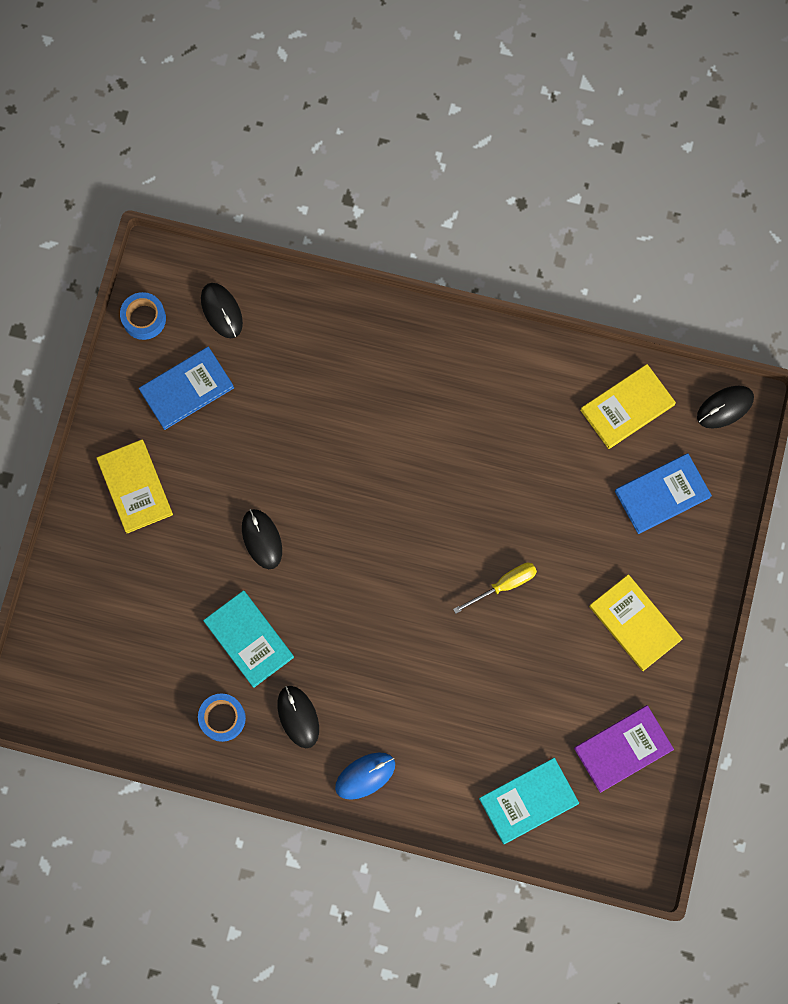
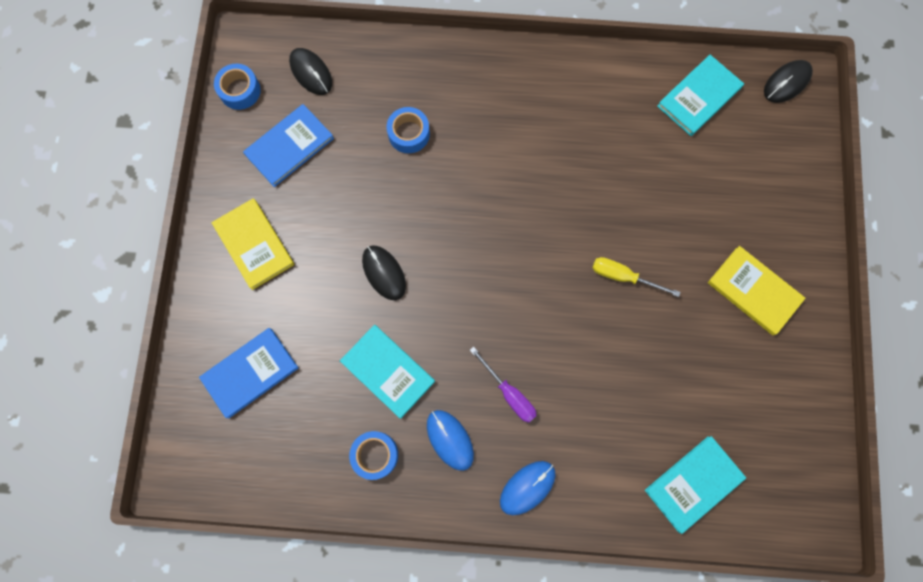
camera: 10 degrees left, 0 degrees up
(298, 717) = (450, 440): black mouse -> blue mouse
(313, 396) = (409, 134): none -> blue tape
(365, 682) = (509, 393): none -> purple screwdriver
(504, 585) = (623, 276): yellow screwdriver -> yellow screwdriver turned 120 degrees counterclockwise
(623, 749) = (772, 414): purple book -> none
(627, 407) = (699, 97): yellow book -> turquoise book
(662, 494) = (749, 168): blue book -> blue book (250, 372)

